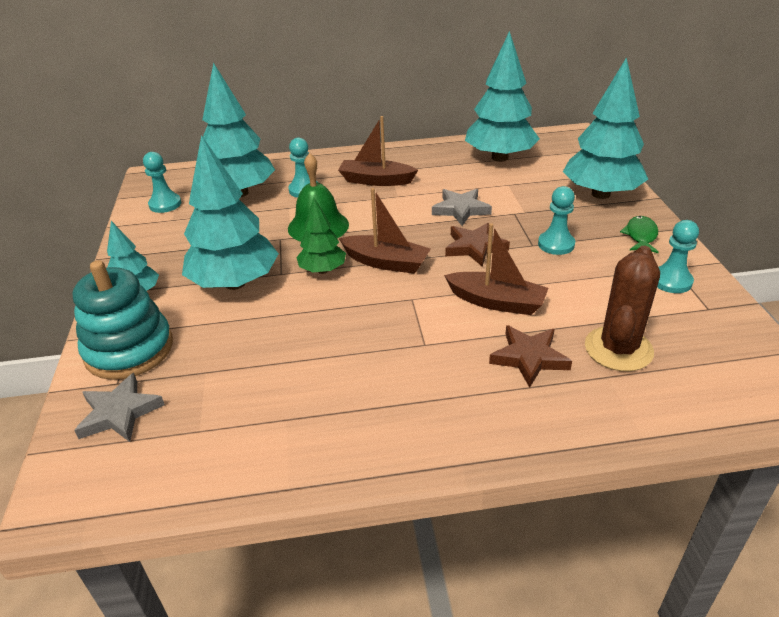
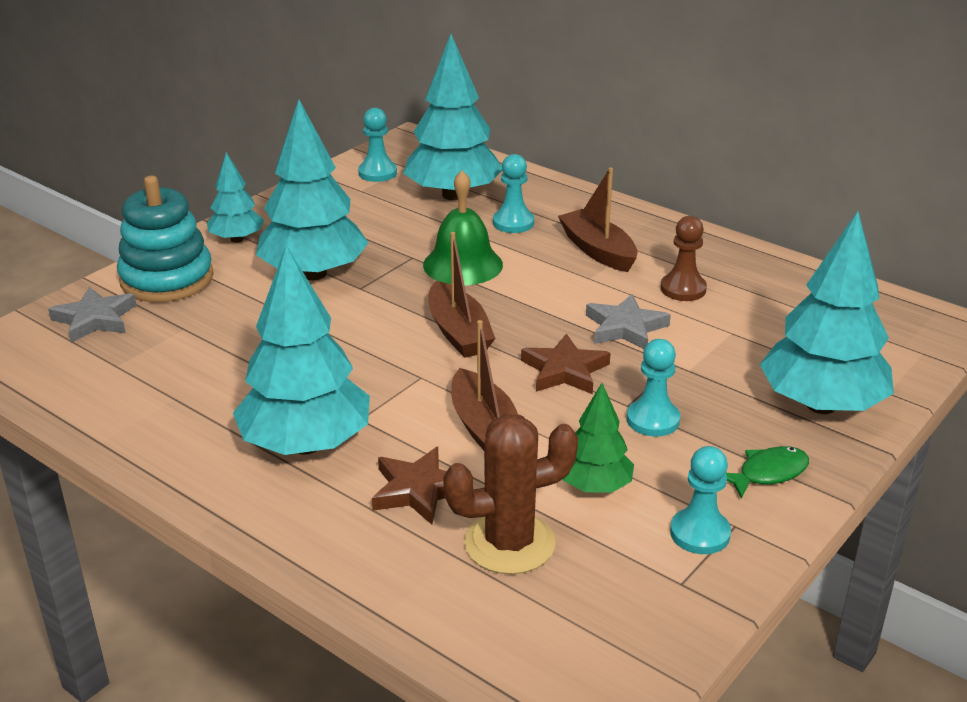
camera: 45 degrees right, 5 degrees down
(322, 270) = (396, 305): green tree -> green tree (595, 486)
(450, 177) = (683, 289): none -> brown pawn
(500, 157) = (784, 299): turquoise tree -> turquoise tree (306, 445)

